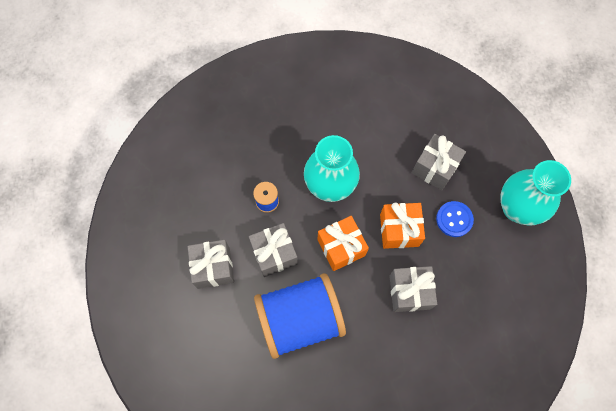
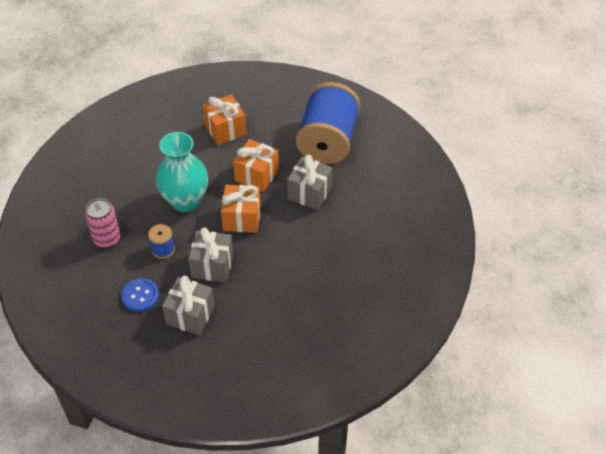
camera: 60 degrees left, 20 degrees down
(251, 148) = (107, 238): none -> pink can
(299, 319) = (279, 274): blue spool -> blue spool (327, 141)
(435, 168) = (225, 130): grey gift -> orange gift
(454, 219) = (274, 139): blue button -> blue button (140, 296)
(517, 208) = (294, 99): turquoise vase -> none

